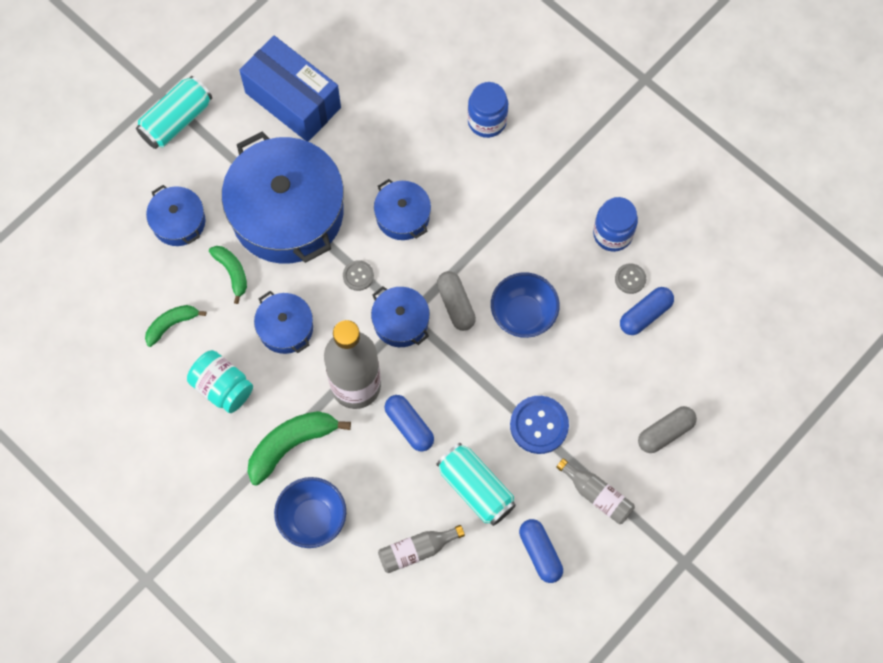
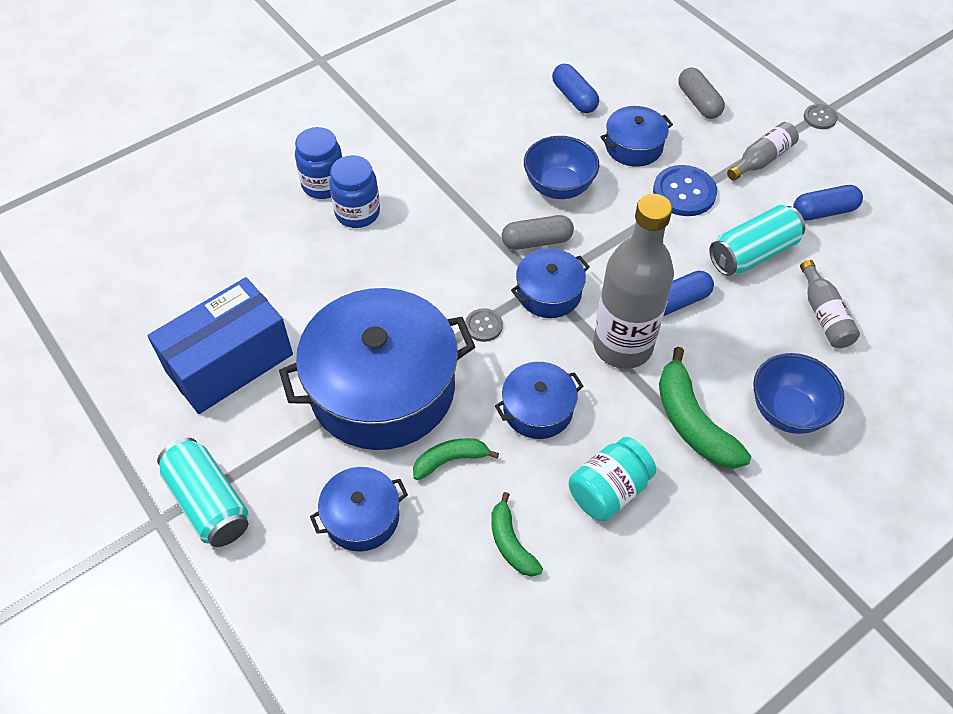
camera: 80 degrees left, 15 degrees down
(403, 216) = (418, 273): blue pot -> blue pot (633, 146)
(612, 234) = (482, 107): blue jar -> blue jar (357, 213)
(630, 279) = (534, 102): grey button -> grey button (819, 118)

